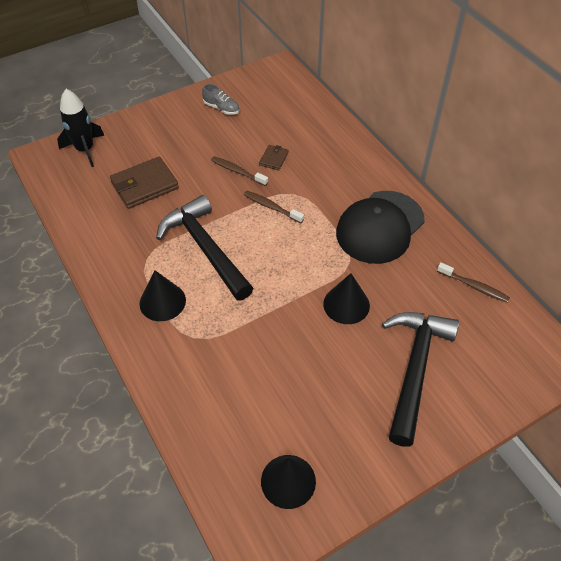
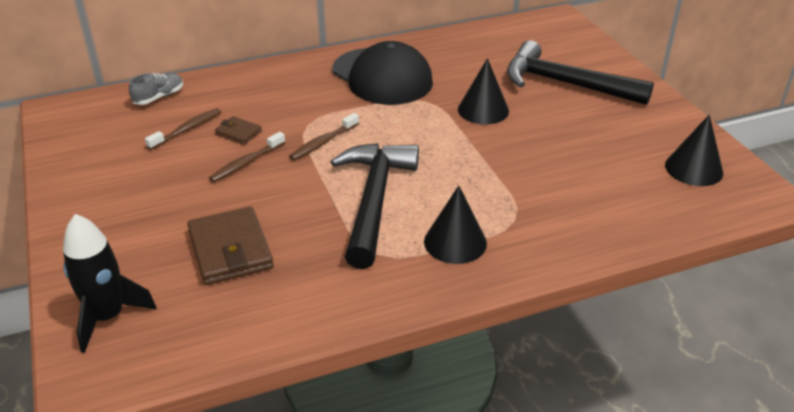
camera: 80 degrees left, 15 degrees down
(205, 248) = (374, 200): black hammer -> black hammer turned 120 degrees clockwise
(221, 108) = (107, 166): grey shoe -> grey shoe (159, 97)
(474, 286) = (473, 40): brown toothbrush -> brown toothbrush (187, 129)

